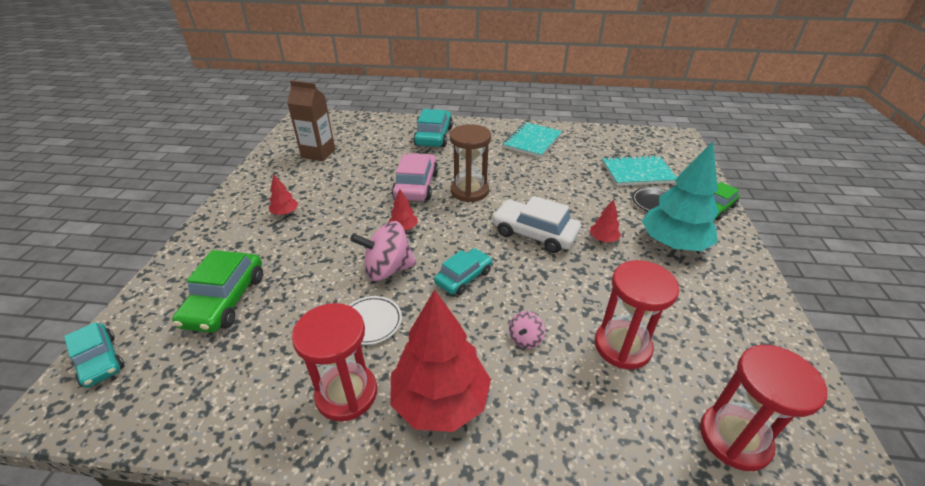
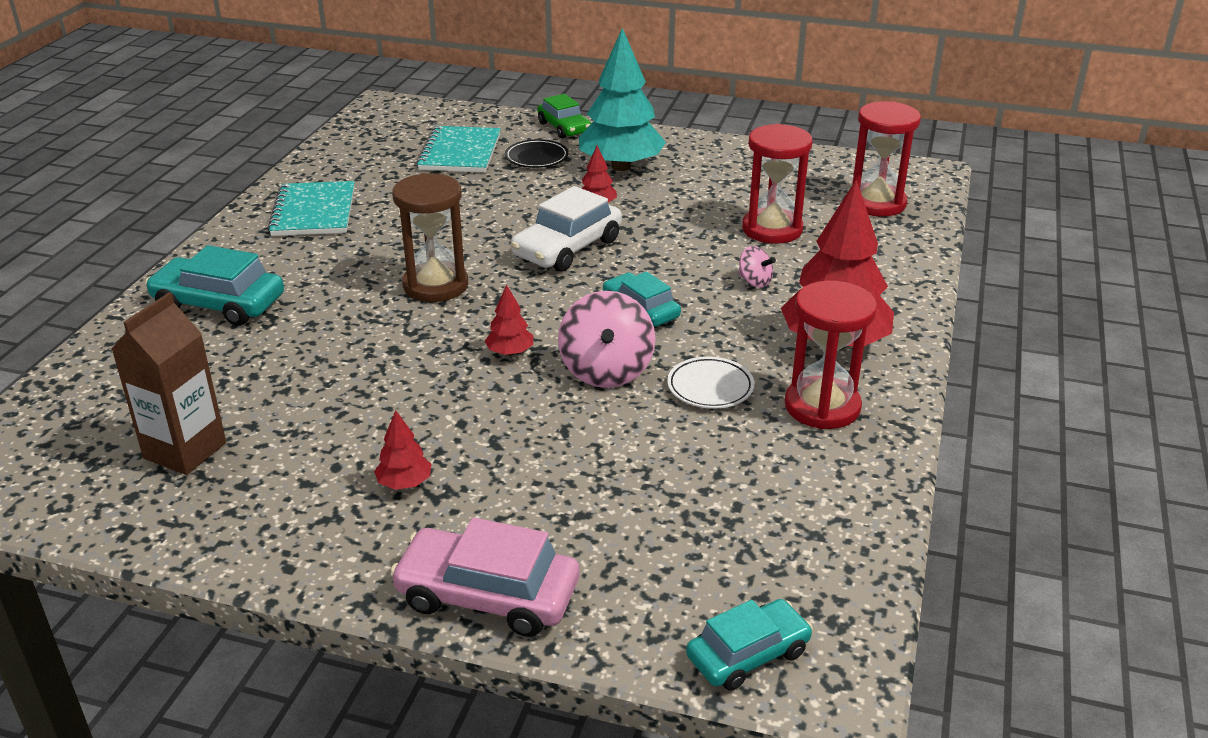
camera: 80 degrees left, 5 degrees down
(225, 300) = (635, 530): green car -> none
(416, 185) = (390, 334): pink car -> pink car (487, 595)
(532, 141) = (314, 212): turquoise notebook -> turquoise notebook turned 45 degrees clockwise

